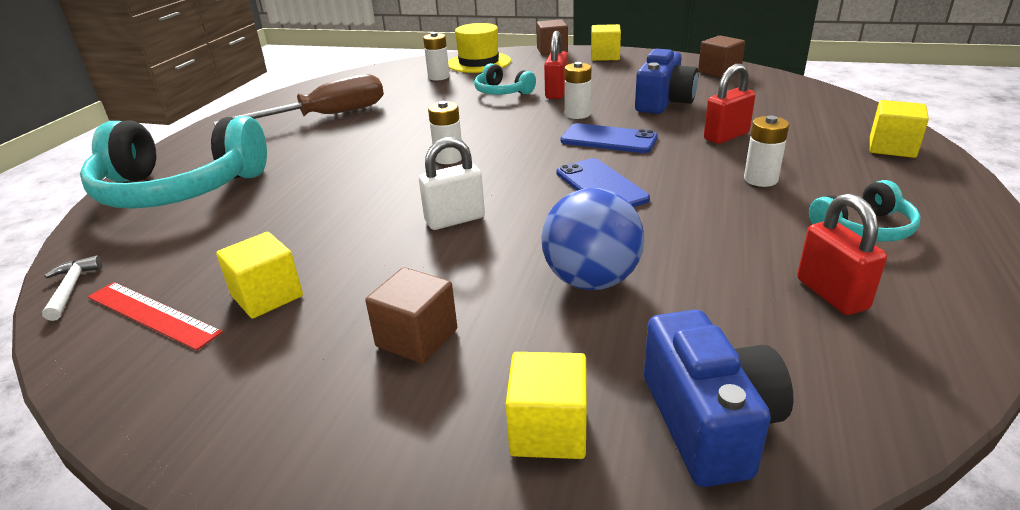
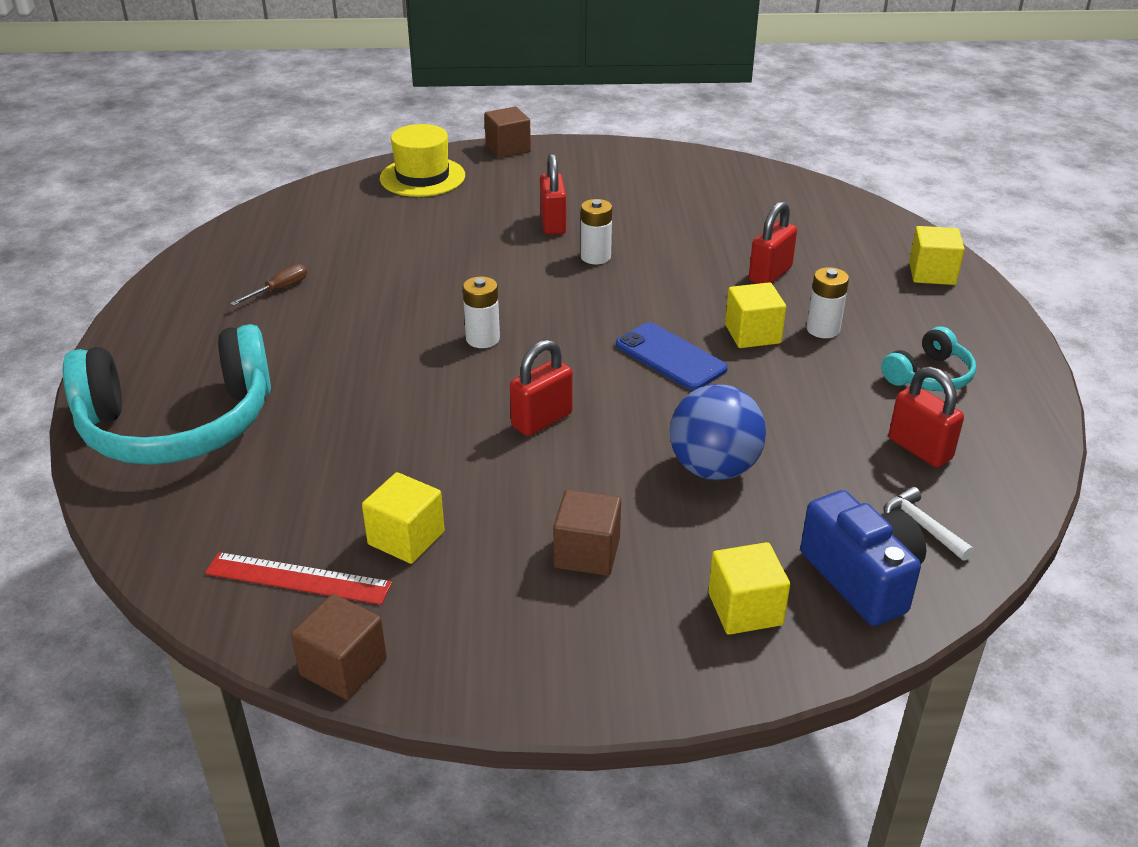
camera: 20 degrees left, 5 degrees up
(71, 289) = (173, 568): white hammer -> white hammer (922, 526)
(326, 116) = (279, 289): brown screwdriver -> brown screwdriver, size x0.42
(438, 77) = (384, 208): white battery -> none
(455, 219) = (542, 420): white padlock -> red padlock
(502, 92) = (485, 228): turquoise headphones -> none
(605, 56) = (581, 155): yellow cube -> yellow cube (752, 334)
(608, 139) = (649, 292): blue phone -> none
(663, 102) = (684, 229): blue camera -> none
(719, 71) = (727, 173): brown cube -> brown cube (343, 667)

